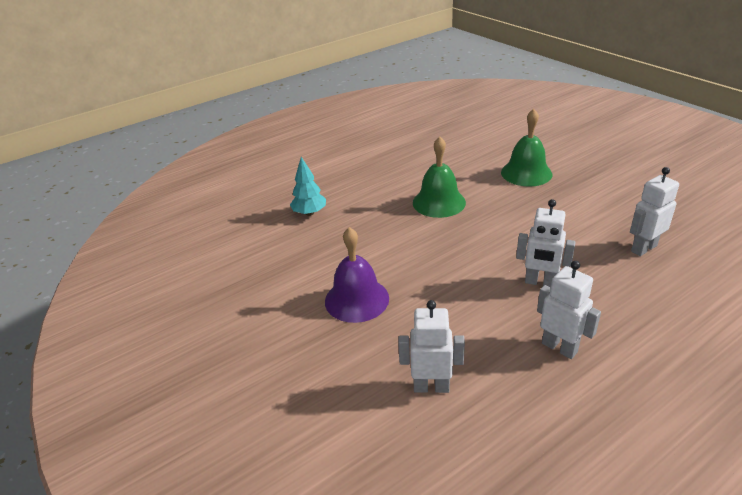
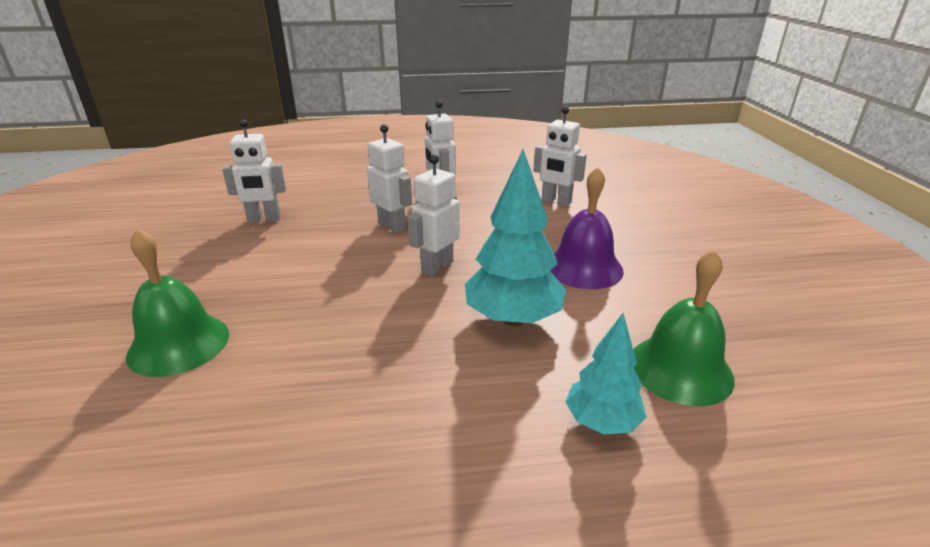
camera: 155 degrees left, 5 degrees down
(380, 242) = (513, 319): none -> turquoise tree
(439, 202) = (369, 347): green bell -> green bell (680, 369)
(460, 259) = (437, 266): none -> white robot

